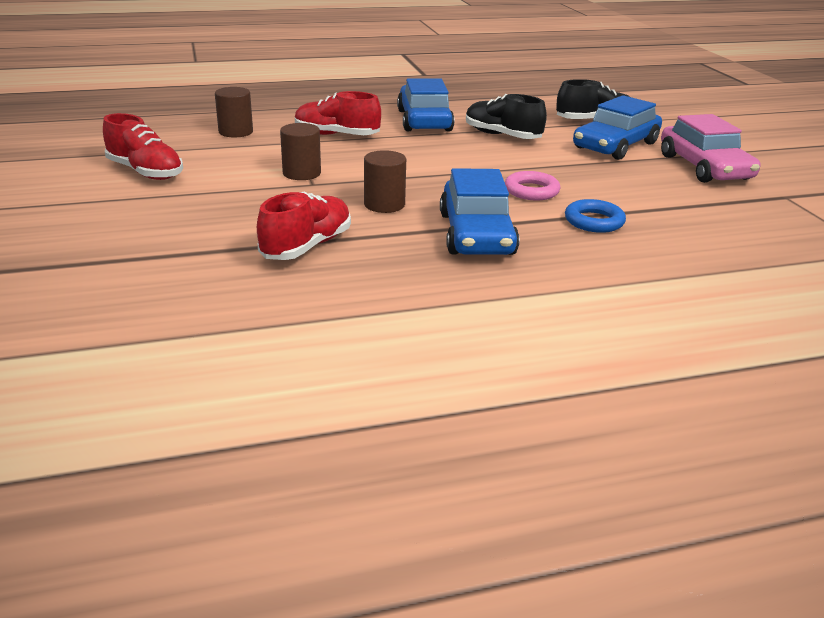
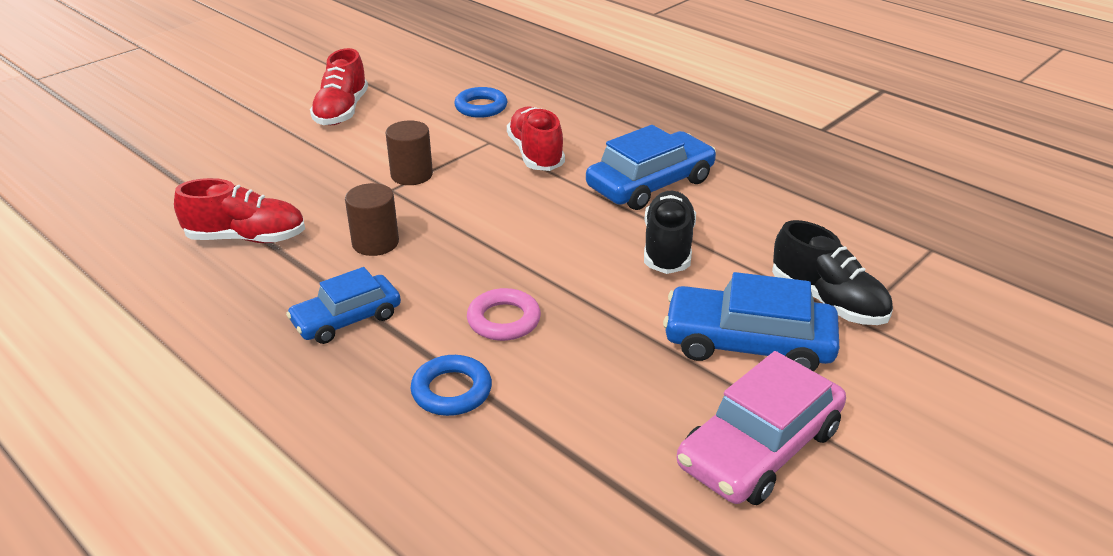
camera: 60 degrees right, 5 degrees up
(236, 132) = (481, 107): brown cylinder -> blue ring
(476, 234) = (347, 319): blue car -> blue car, size x0.66

